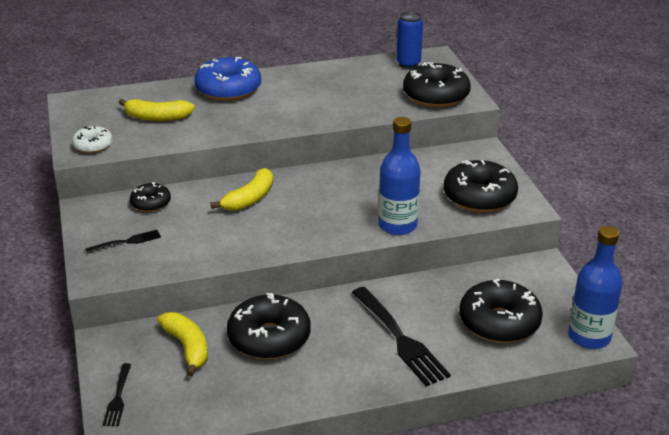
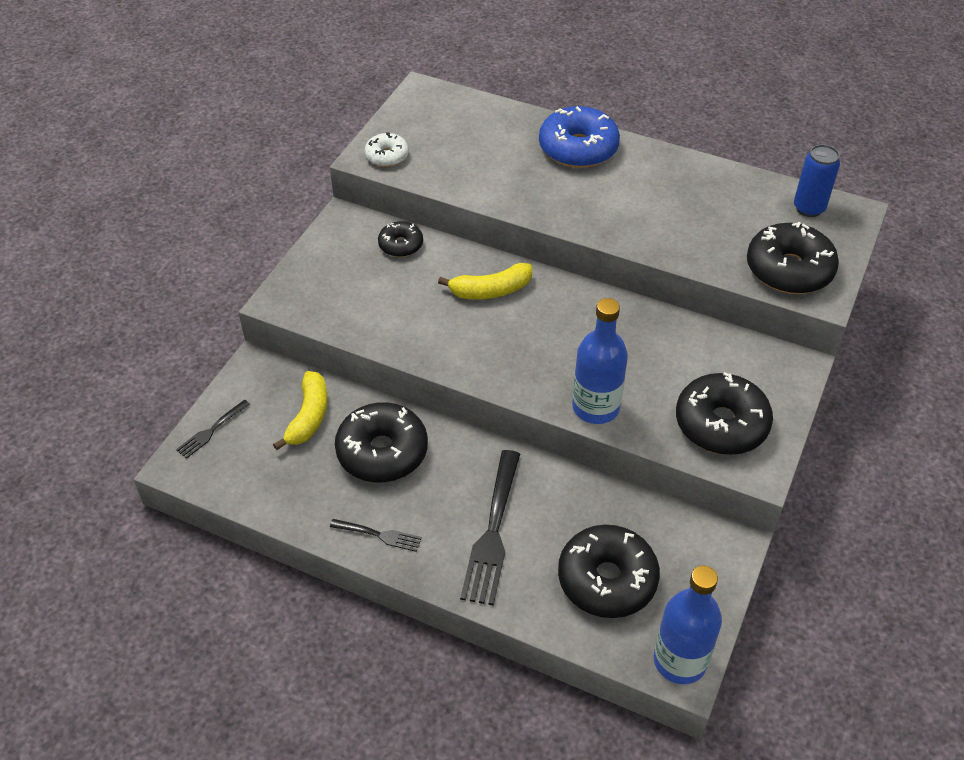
camera: 40 degrees right, 15 degrees up
(126, 242) = (338, 277): black fork -> black fork (378, 535)
(157, 117) = (475, 150): yellow banana -> none

